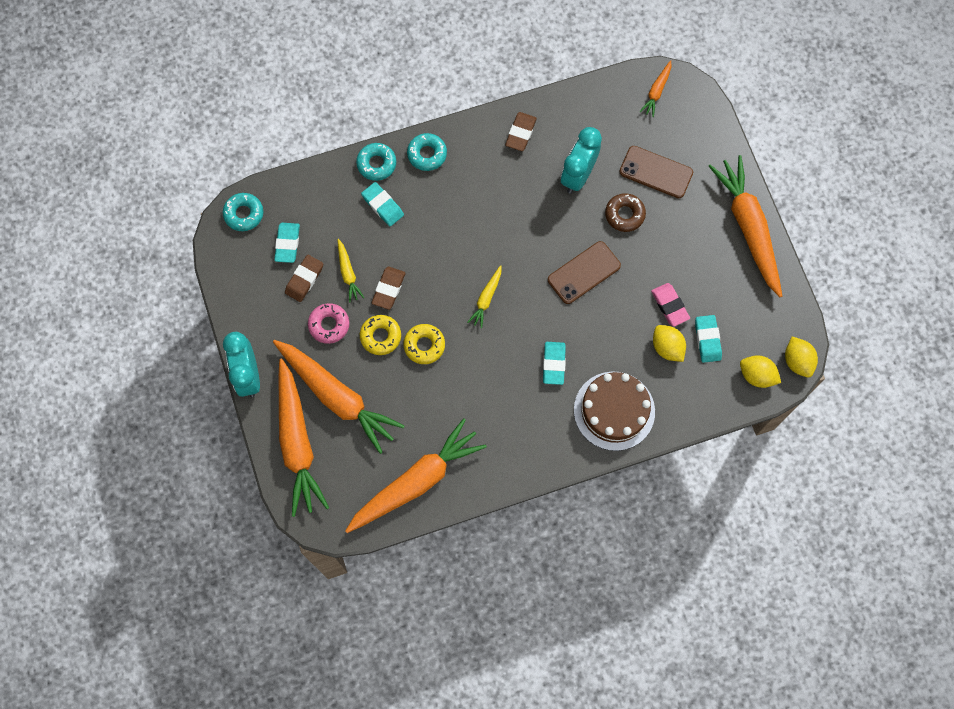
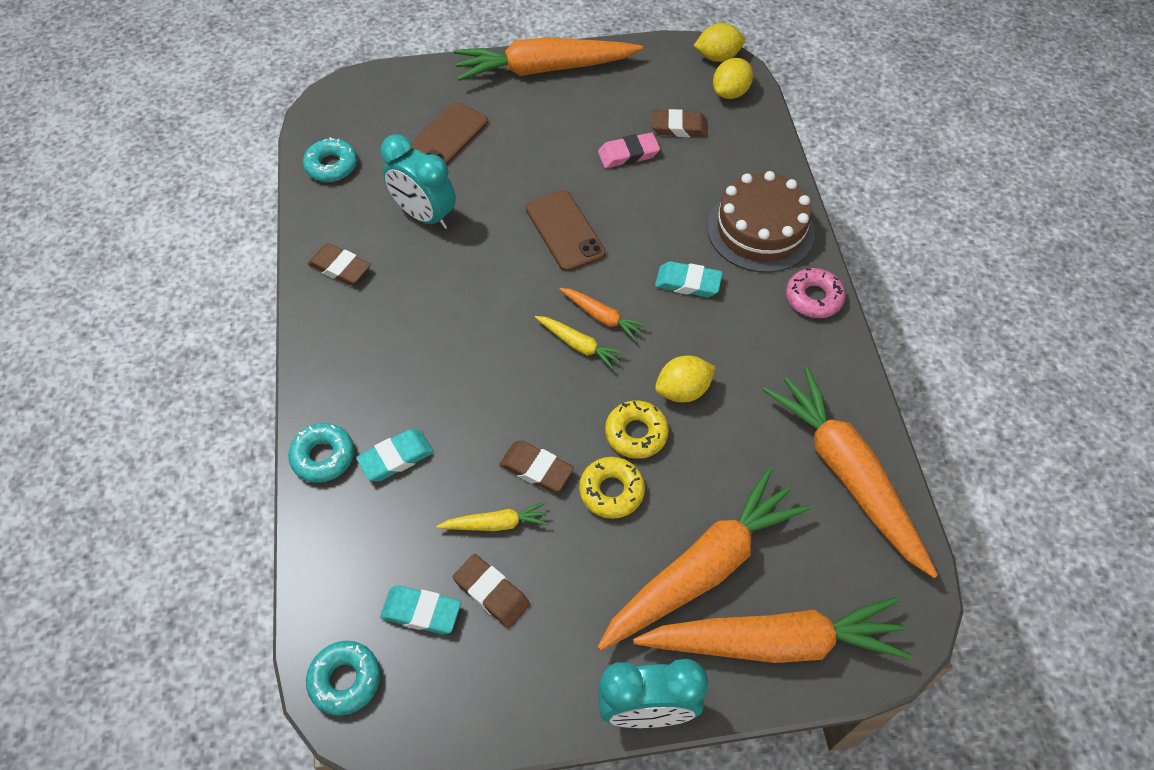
camera: 80 degrees left, 15 degrees down
(329, 325) = (578, 565): pink donut -> pink donut (813, 298)
(427, 154) = (331, 386): turquoise donut -> turquoise donut (331, 166)
(624, 214) = (494, 177): brown donut -> none
(656, 91) = (335, 120): orange carrot -> orange carrot (602, 317)
(667, 347) = (683, 165): yellow lemon -> yellow lemon (683, 390)
(707, 340) = (679, 127): turquoise eraser -> brown eraser

